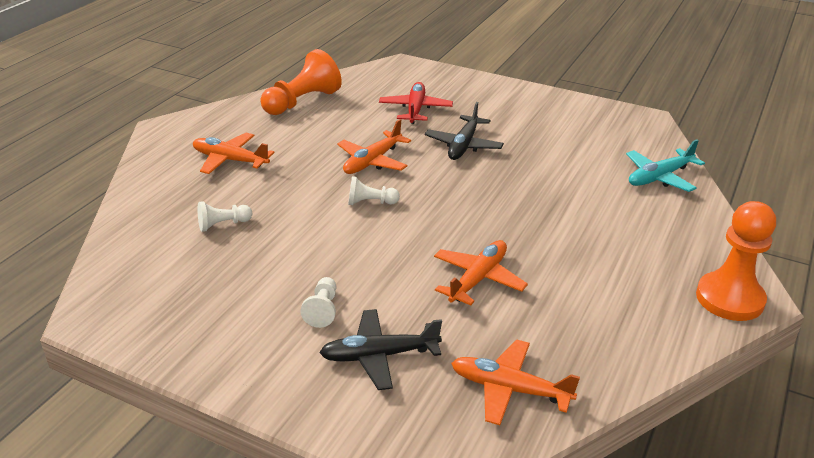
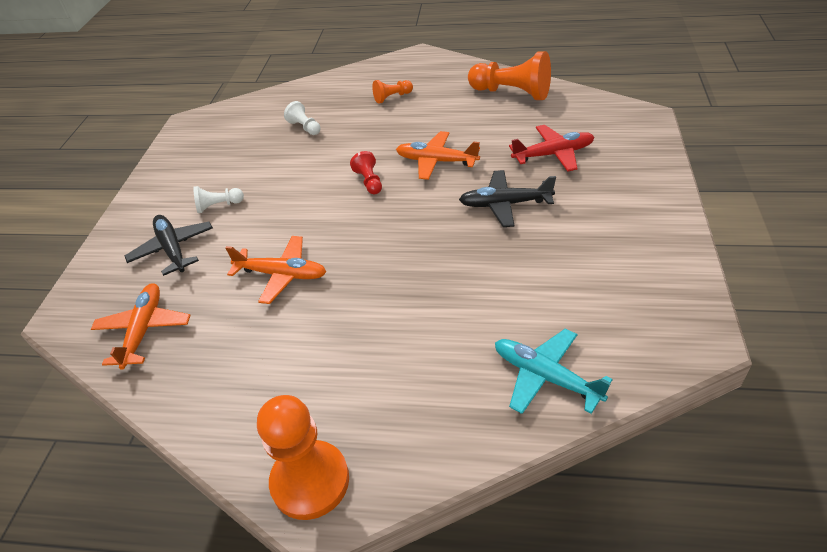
camera: 75 degrees right, 10 degrees up
(230, 160) = (392, 97): orange plane -> orange pawn
(370, 202) = (369, 181): white pawn -> red pawn

